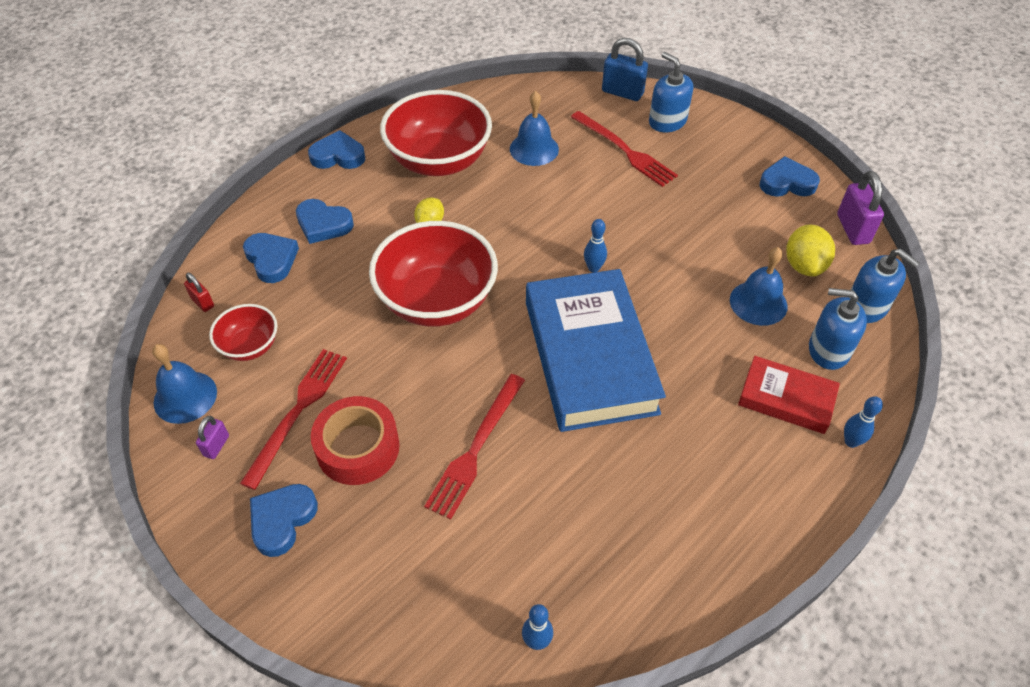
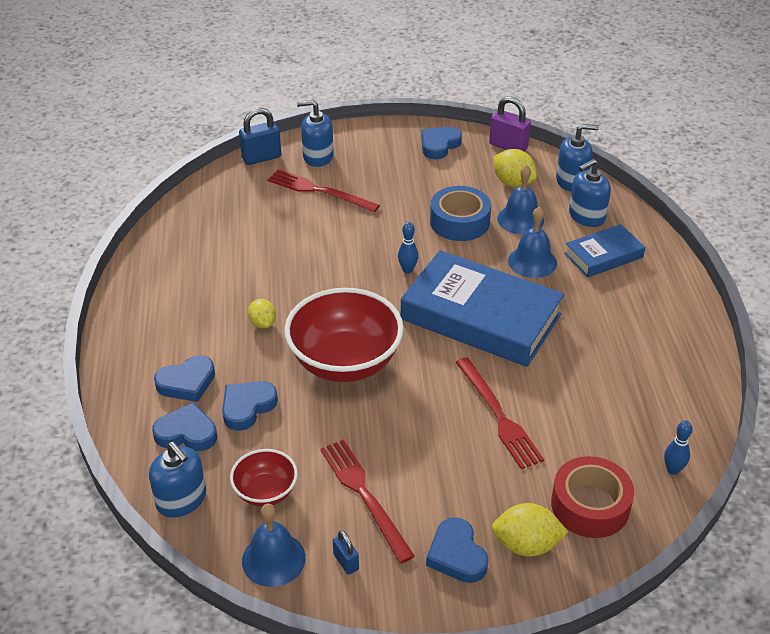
camera: 50 degrees left, 10 degrees down
(202, 302) = (181, 500): red padlock -> blue soap dispenser
(216, 446) = (346, 562): purple padlock -> blue padlock
(334, 568) = (526, 545): none -> yellow lemon
(338, 156) = (120, 334): blue heart -> blue heart (247, 407)
(358, 448) = (434, 478): red tape -> red tape (590, 505)
(439, 161) = (204, 283): red bowl -> none
(534, 149) = (258, 230): blue bell -> blue bell (532, 262)
(625, 150) = (319, 191): red fork -> red fork turned 150 degrees counterclockwise
(699, 262) = (459, 222): none -> blue tape
(786, 399) = (603, 255): red book -> blue book
(851, 442) = (658, 251): blue bowling pin -> none

